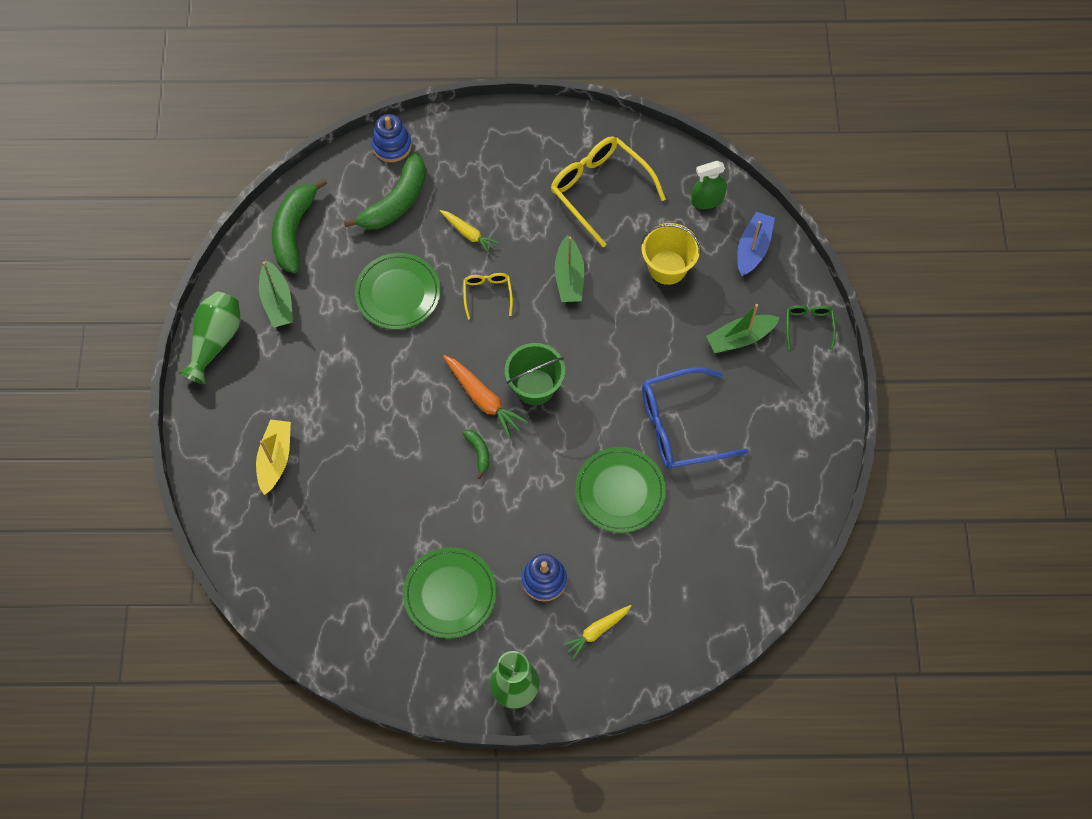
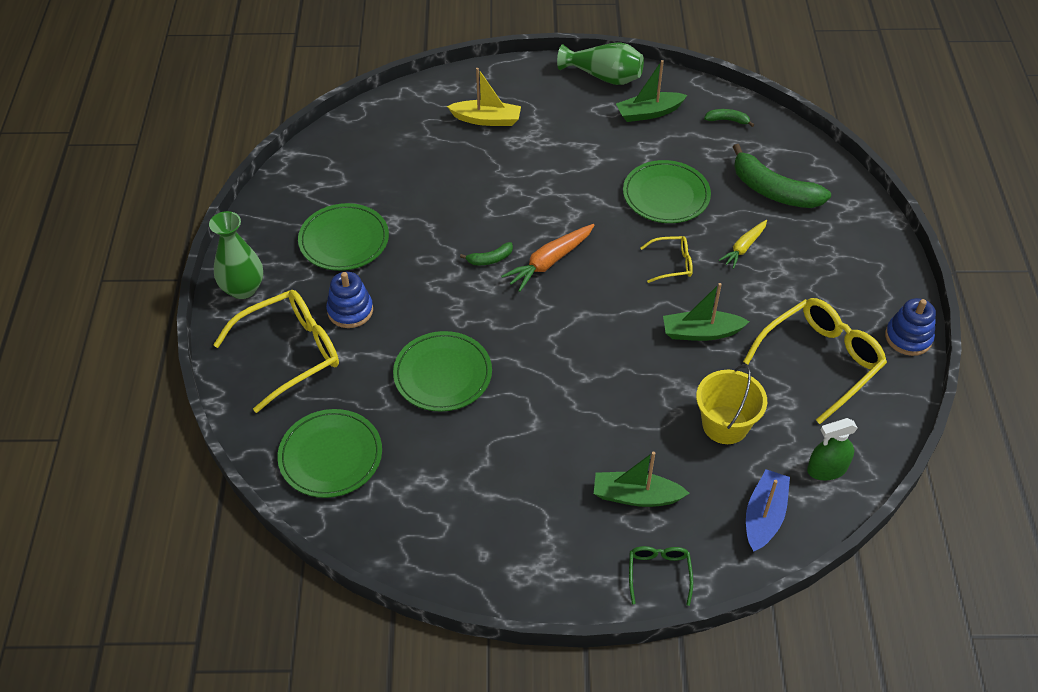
camera: 90 degrees right, 15 degrees down
(294, 231) = (727, 120): green banana -> green banana, size x0.46
(392, 146) = (841, 185): blue stacking toy -> blue stacking toy (908, 337)
(535, 386) = (565, 303): green bucket -> none
(597, 631) = (290, 353): yellow carrot -> yellow glasses
(680, 426) = (519, 432): blue glasses -> none
(707, 200) = (827, 469): green spray bottle -> green spray bottle turned 90 degrees counterclockwise
(713, 583) = (330, 456): none -> green plate
(740, 338) = (636, 496): green boat -> green boat turned 60 degrees counterclockwise
(753, 248) = (764, 516): blue boat -> blue boat turned 90 degrees counterclockwise
(808, 326) = (659, 573): green glasses -> green glasses turned 90 degrees counterclockwise

